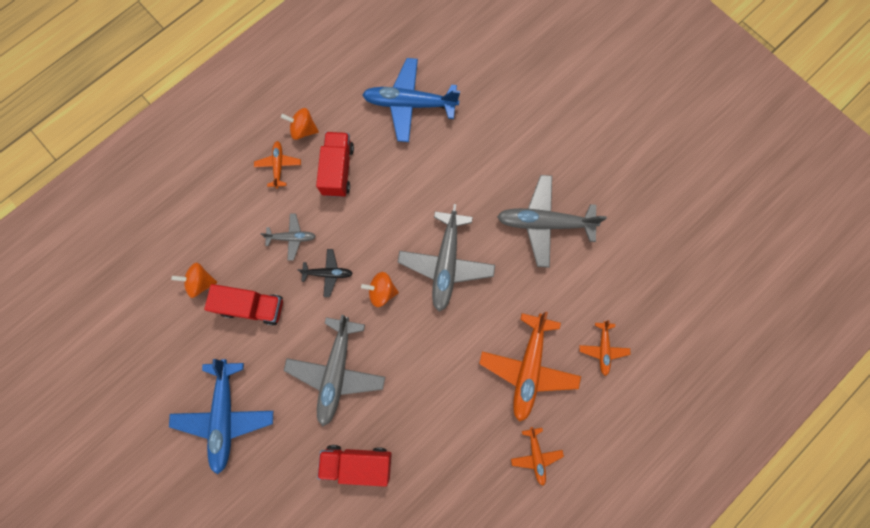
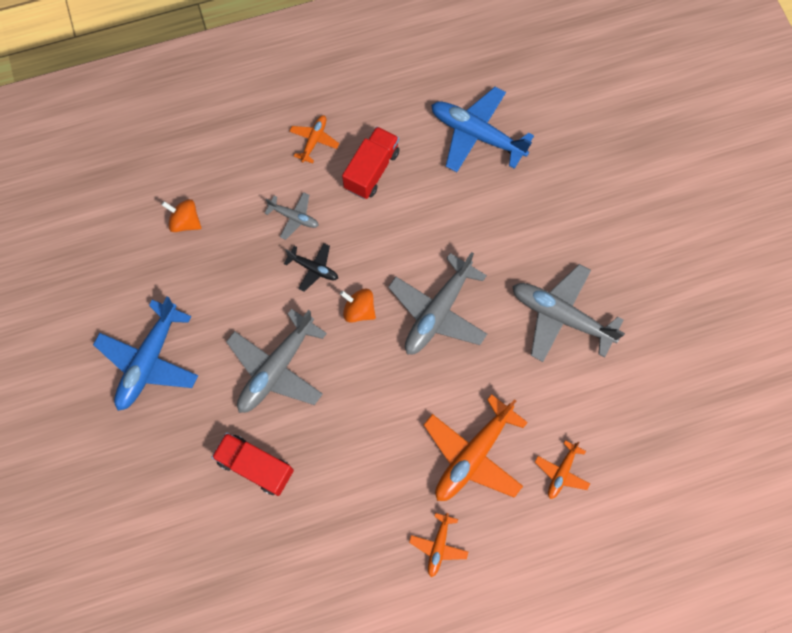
camera: 25 degrees right, 5 degrees down
(252, 306) = (224, 267): red truck -> none
(303, 130) = (356, 115): orange spinning top -> none

